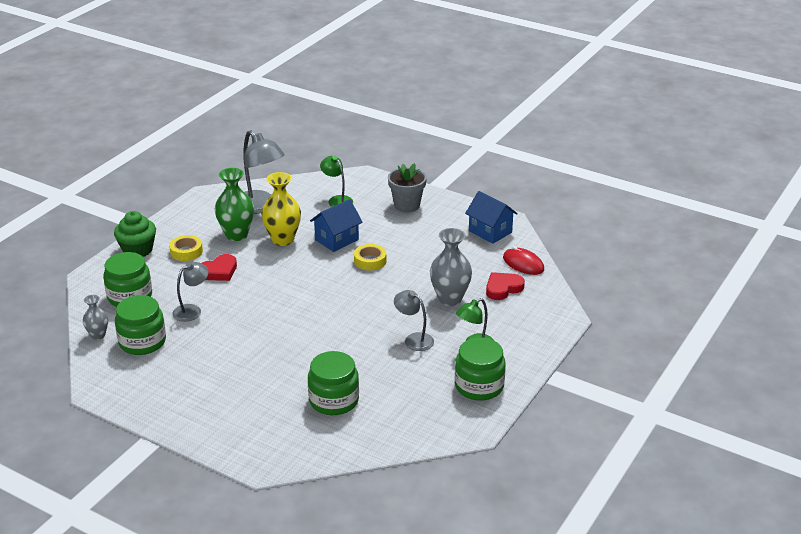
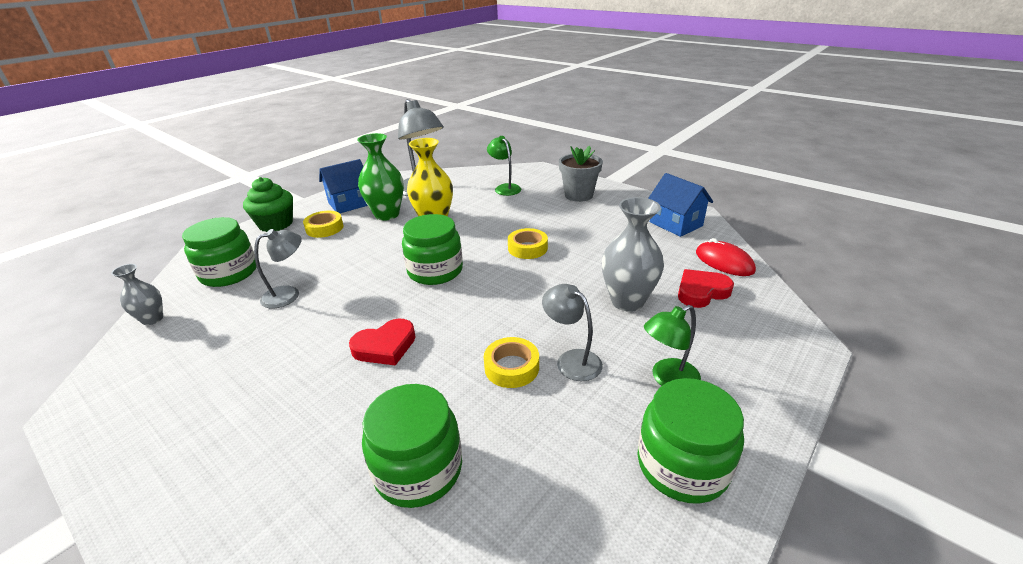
camera: 10 degrees right, 0 degrees up
(142, 342) = (198, 333): green jar -> green jar (435, 271)
(219, 271) = (347, 250): red heart -> red heart (385, 346)
(336, 240) = (494, 224): blue house -> blue house (349, 203)
(375, 346) = (511, 367): none -> yellow tape

